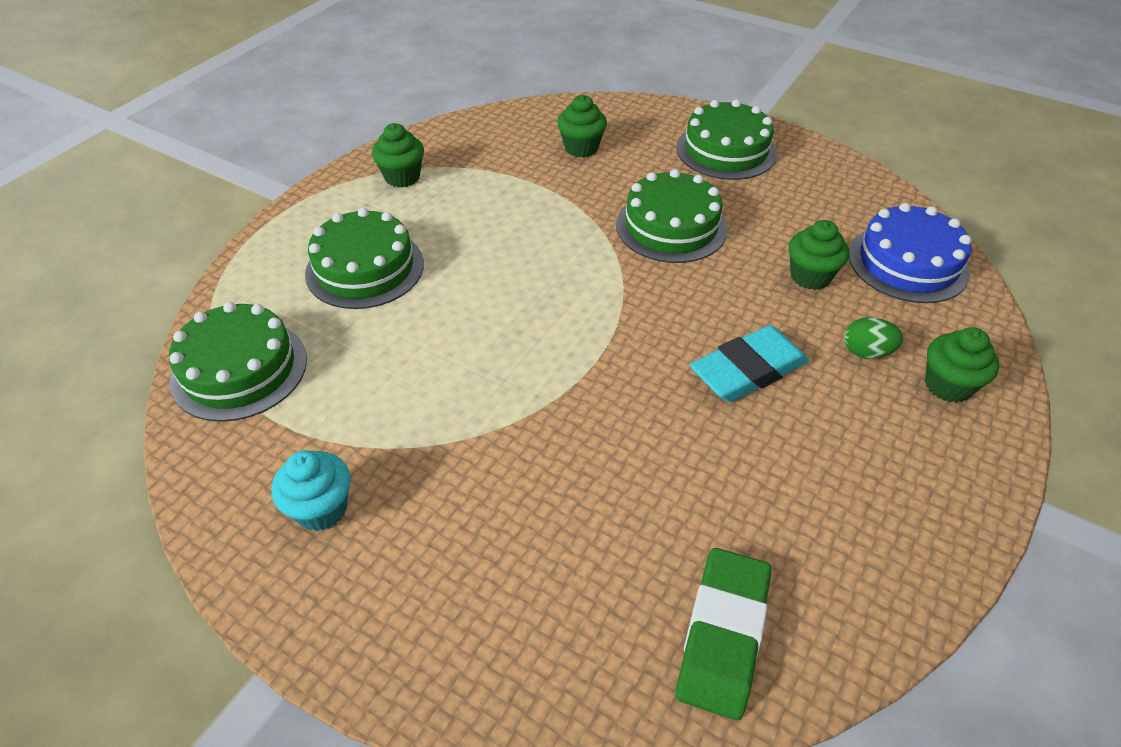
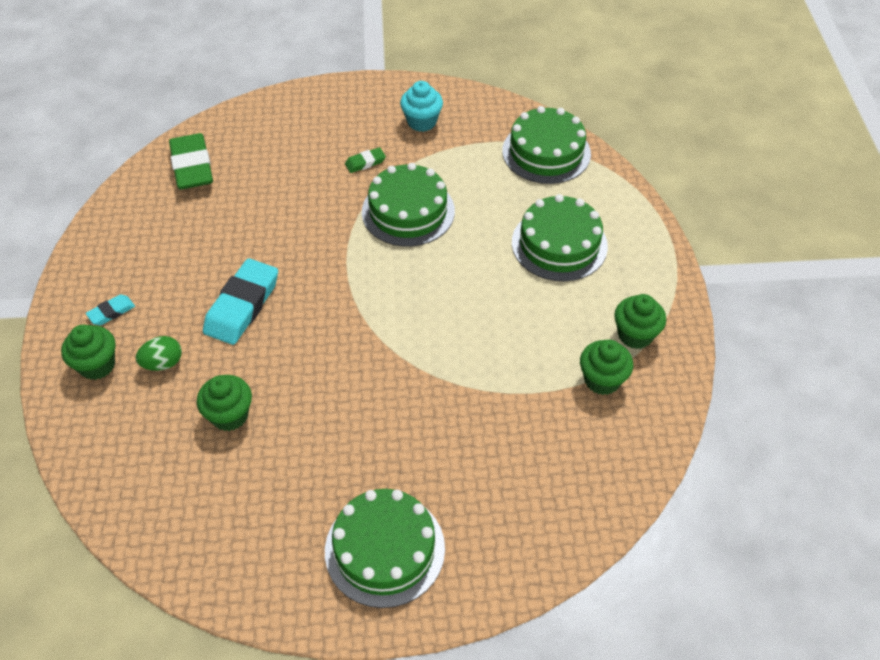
camera: 145 degrees right, 5 degrees up
(461, 483) = (365, 162): none -> green eraser
(581, 148) = (526, 464): green cupcake -> green cupcake (602, 380)
(671, 226) = (373, 407): green cake -> green cake (408, 211)
(908, 263) = (149, 479): blue cake -> none
(919, 441) = (111, 312): none -> turquoise eraser

